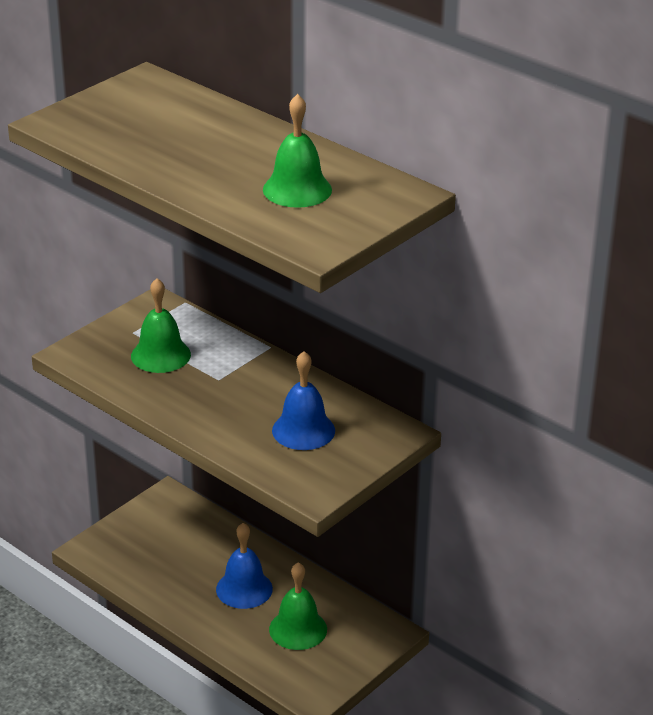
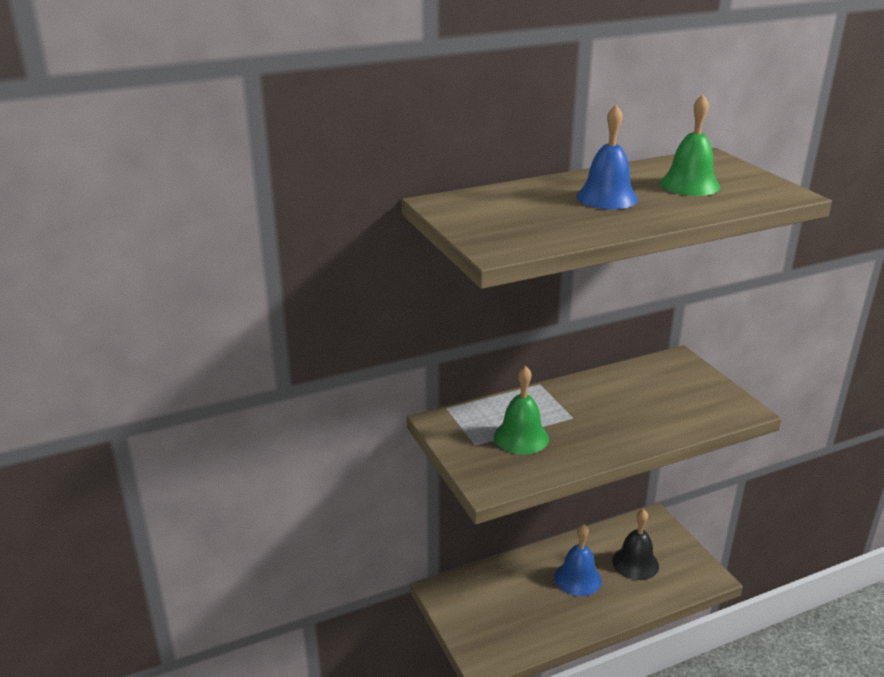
camera: 65 degrees left, 5 degrees down
(298, 629) = (635, 563): green bell -> black bell
(303, 430) = (662, 396): blue bell -> blue bell (606, 197)

